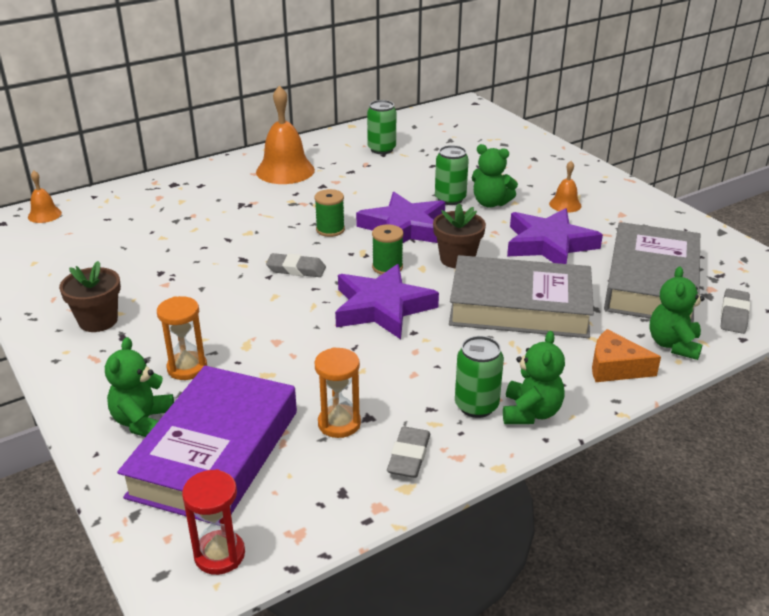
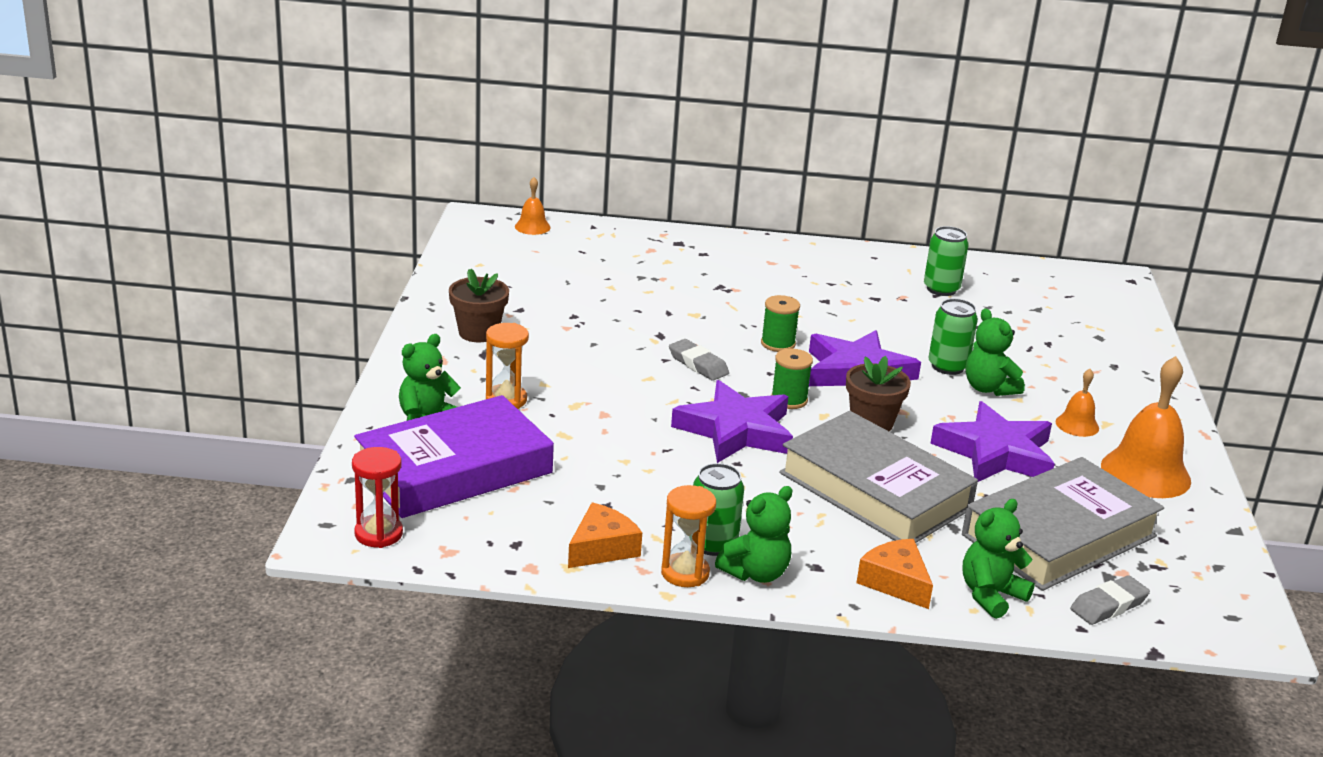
camera: 35 degrees right, 5 degrees down
(285, 170) = (806, 271): orange bell -> orange bell (1145, 473)
(339, 423) = (576, 498): orange hourglass -> orange hourglass (685, 573)
(409, 456) = (602, 548): grey eraser -> orange cheese

